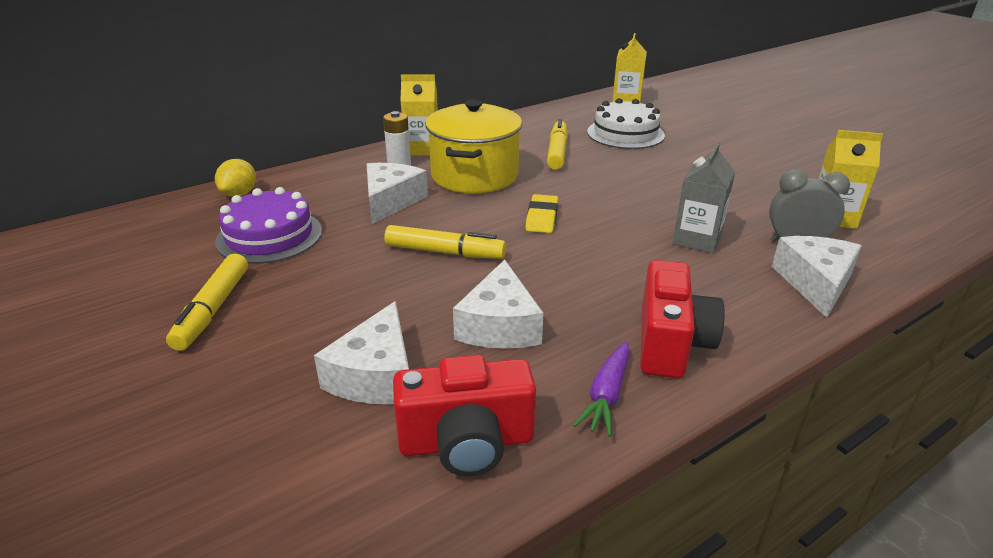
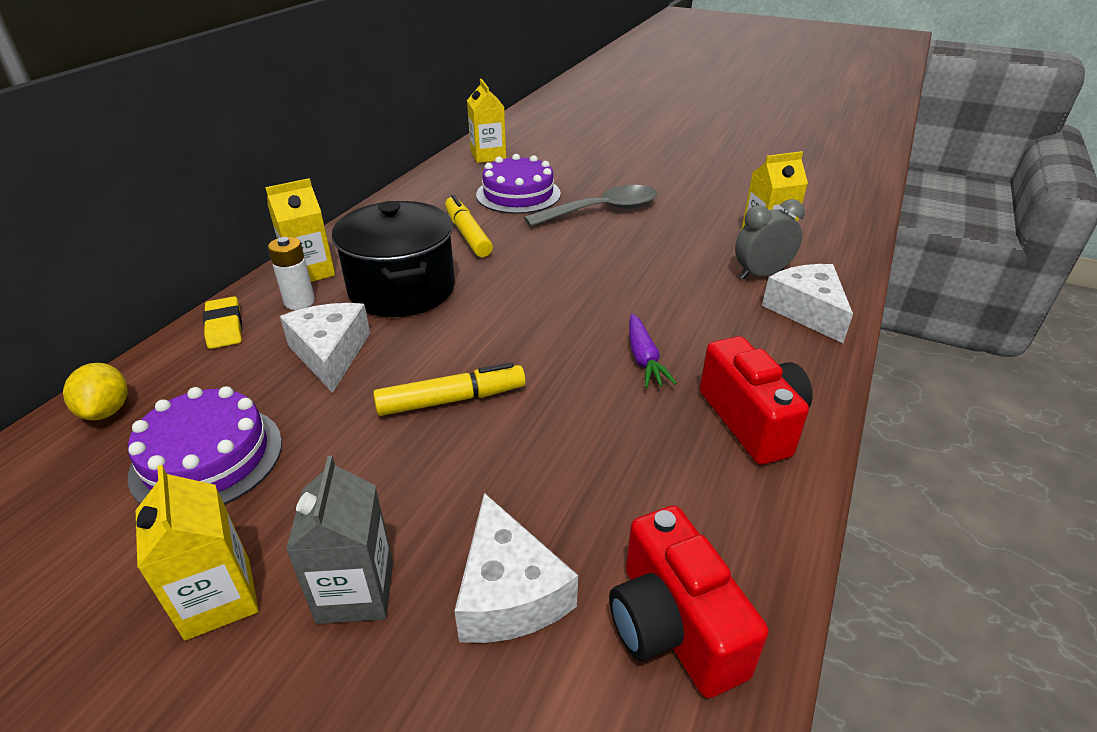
camera: 30 degrees left, 5 degrees up
(213, 309) = (218, 598): yellow marker -> yellow carton
(467, 443) = (672, 626): red camera -> red camera turned 105 degrees clockwise
(474, 175) = (402, 289): yellow pot -> black pot
(499, 325) = (585, 468): white cheese -> none
(542, 218) = (519, 320): yellow eraser -> yellow eraser (224, 327)
(606, 395) = (748, 504): purple carrot -> purple carrot (644, 359)
(625, 133) = (518, 194): white cake -> purple cake
(688, 160) = (602, 211): none -> grey spoon
(697, 239) = (680, 297): grey carton -> grey carton (355, 591)

